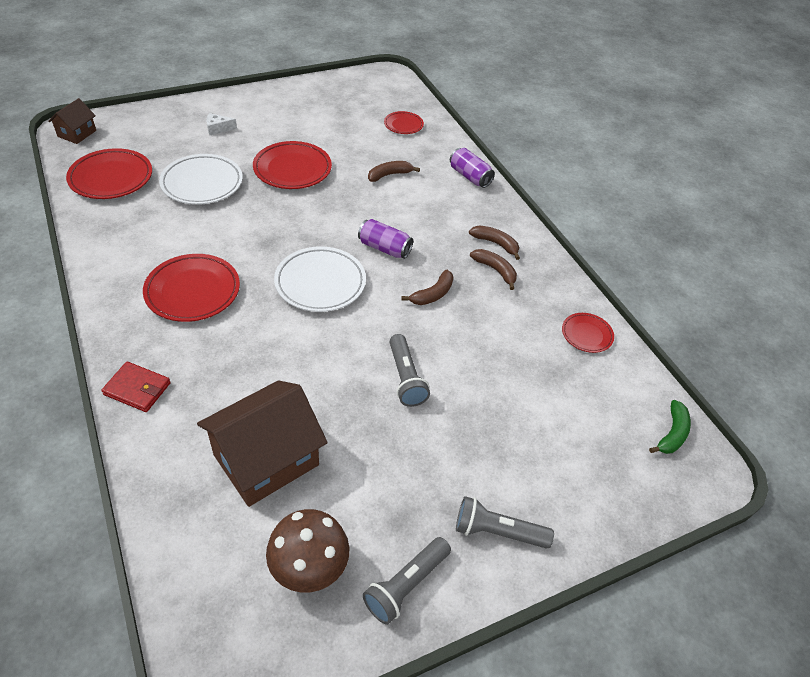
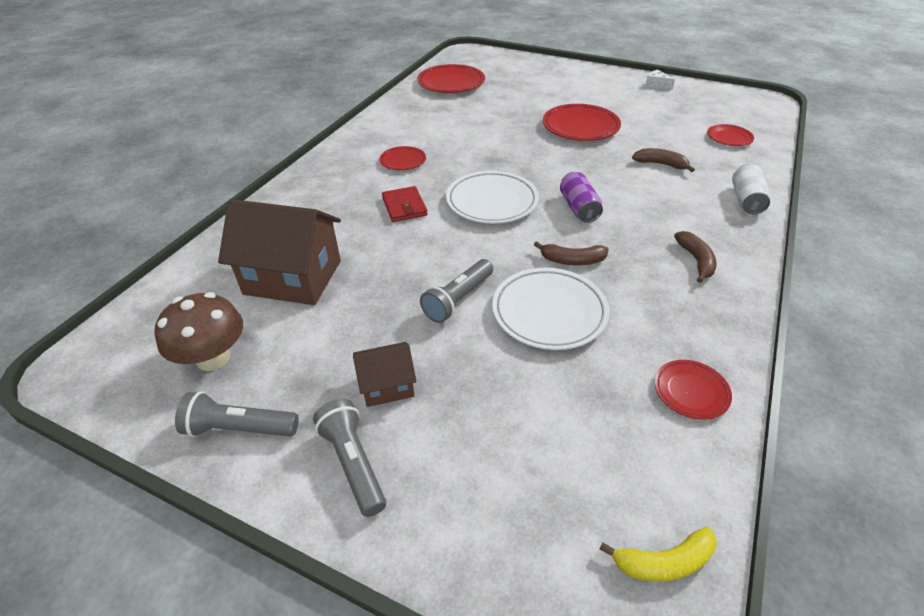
camera: 55 degrees right, 5 degrees down
(77, 133) = (467, 55): brown house -> brown house (387, 385)
(137, 388) = (294, 191): red wallet -> red wallet (404, 206)
(193, 291) = (403, 161): red plate -> red plate, size x0.56
(202, 183) = (502, 108): white plate -> white plate (549, 312)
(218, 129) = (561, 84): white cheese -> white cheese (656, 84)
(470, 176) = (746, 200): purple can -> white can
(495, 270) = (663, 279): brown banana -> none
(672, 434) = (663, 562): green banana -> yellow banana

